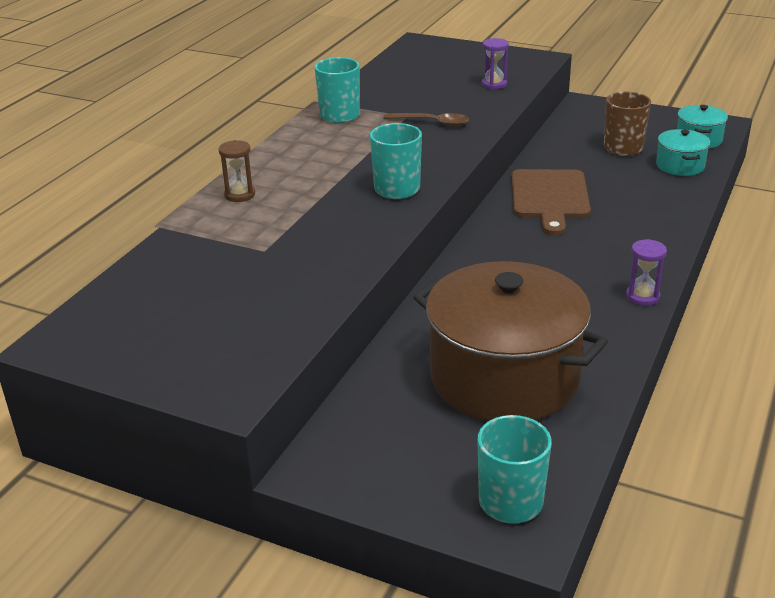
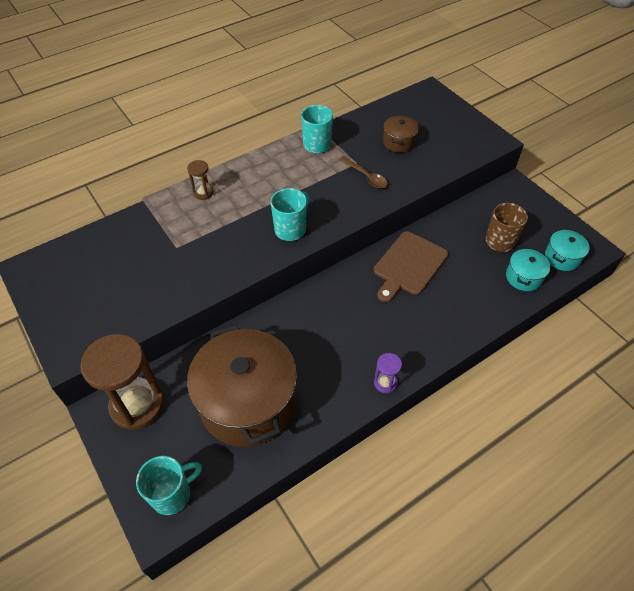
camera: 30 degrees right, 20 degrees up
(359, 442) = (137, 405): none -> brown hourglass
(435, 87) = (398, 142): none -> brown pot
(494, 84) = (439, 155): purple hourglass -> none

